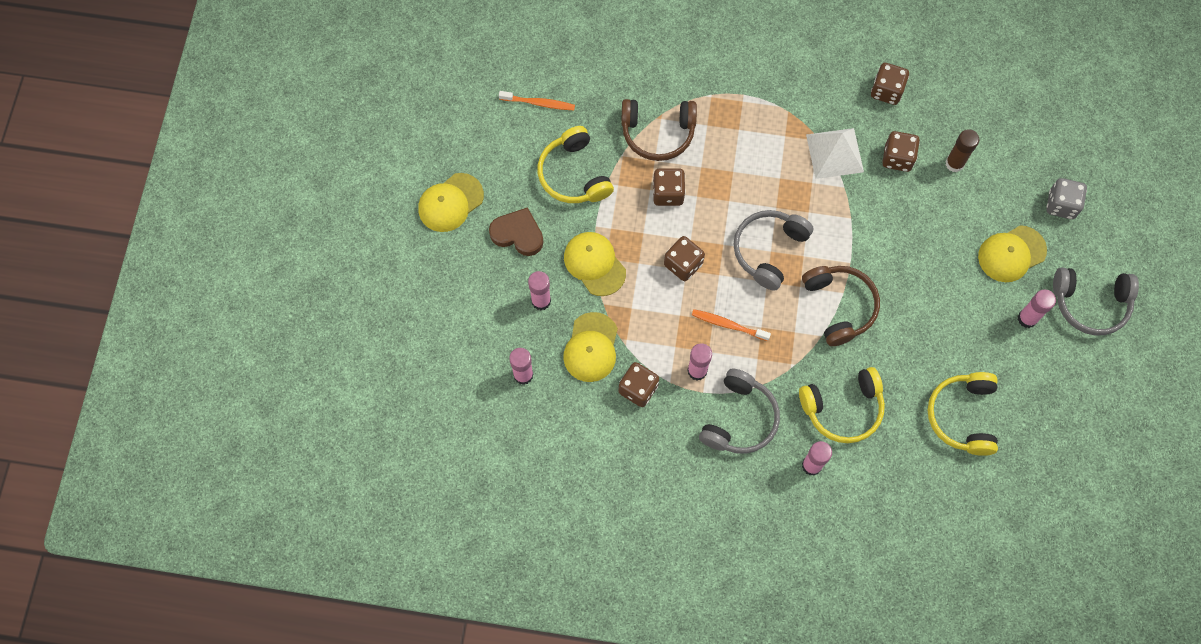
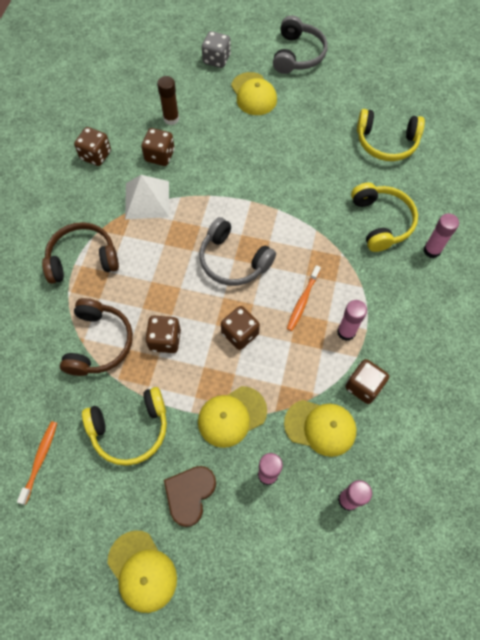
camera: 85 degrees left, 5 degrees down
(740, 419) = (392, 301): grey headphones -> none
(840, 306) = (290, 213): brown headphones -> brown headphones (82, 259)
(1027, 318) = (307, 92): pink glue stick -> none

